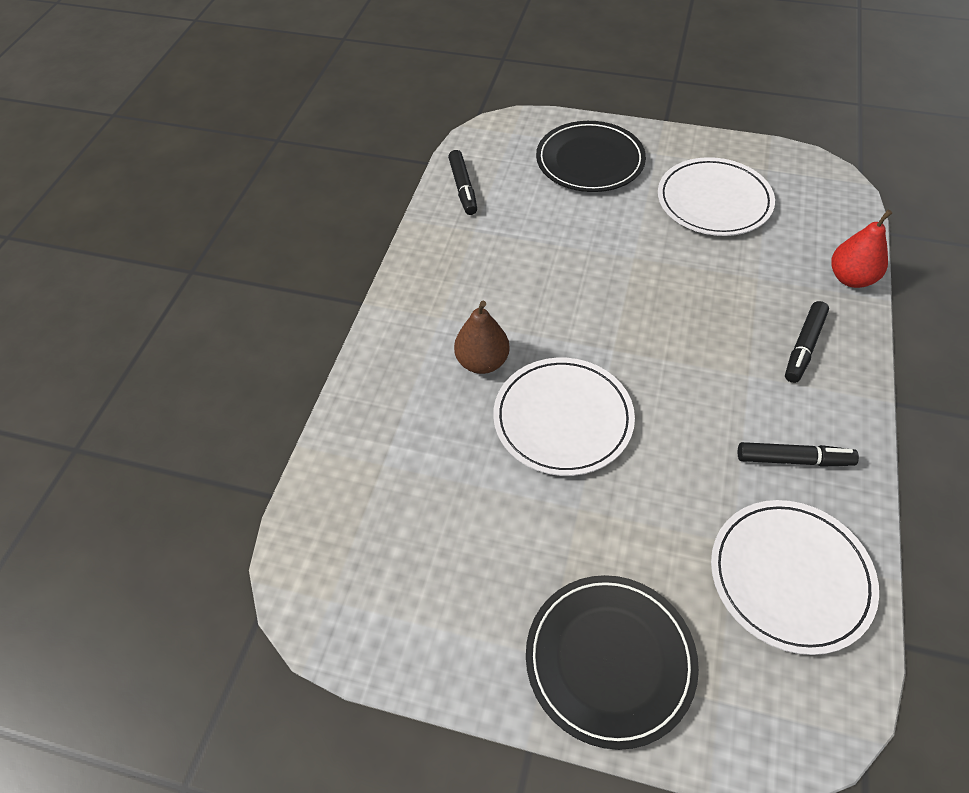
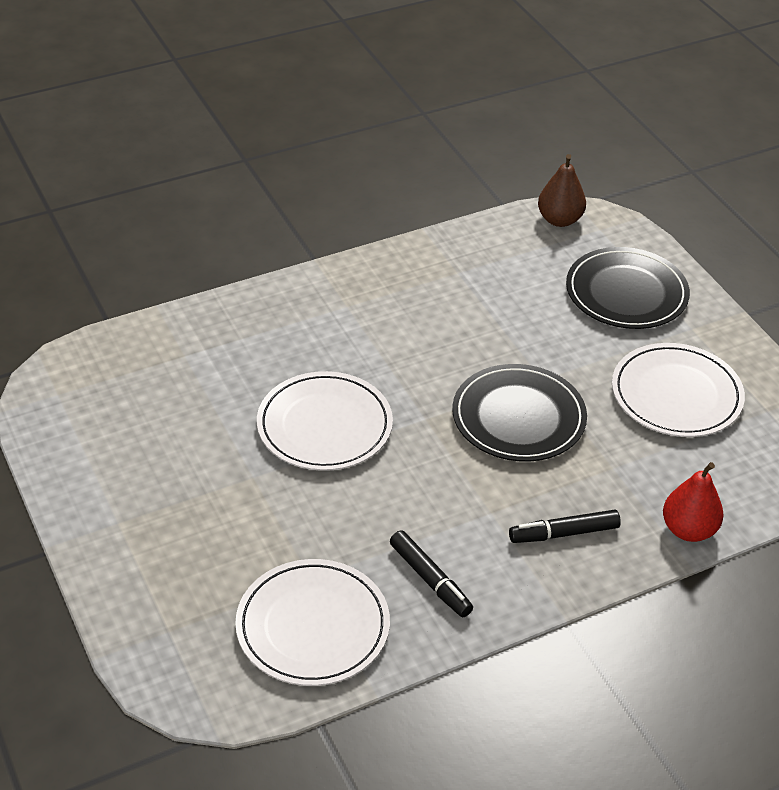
camera: 45 degrees right, 10 degrees down
(463, 188) = (497, 239): black marker -> none
(482, 362) = (329, 353): brown pear -> brown pear (559, 220)
(610, 660) = (145, 557): black plate -> black plate (518, 417)

